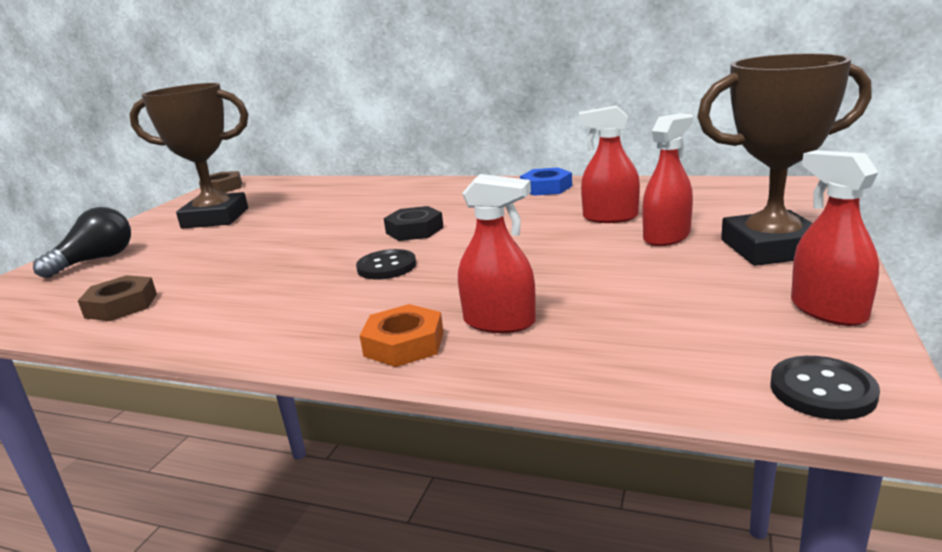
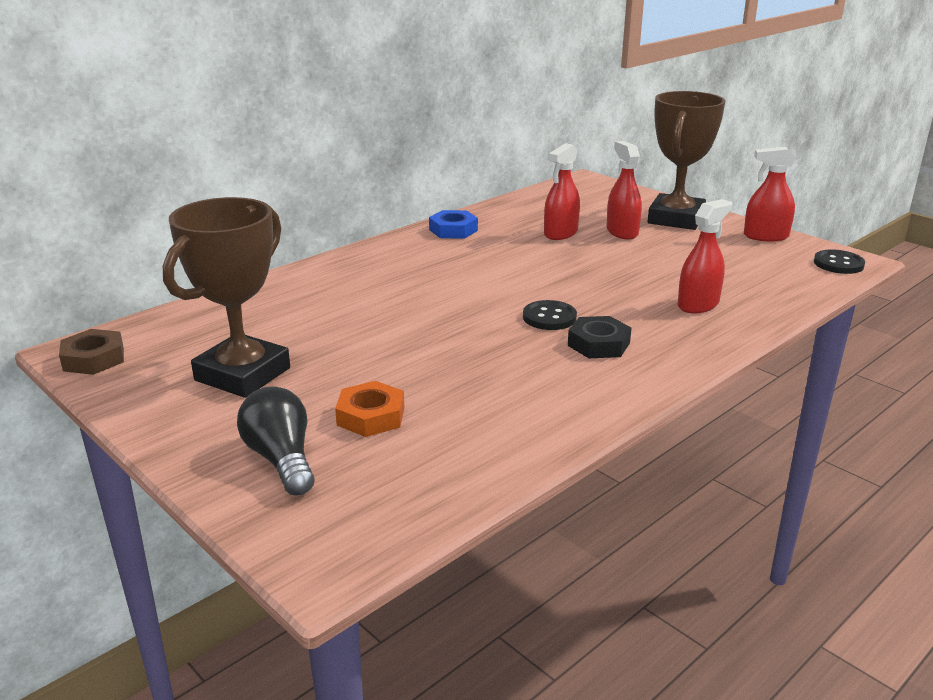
camera: 65 degrees left, 5 degrees up
(121, 305) = (476, 443): brown nut -> none
(404, 344) = (700, 336): orange nut -> orange nut (371, 416)
(414, 230) = (476, 292): black nut -> black nut (598, 344)

